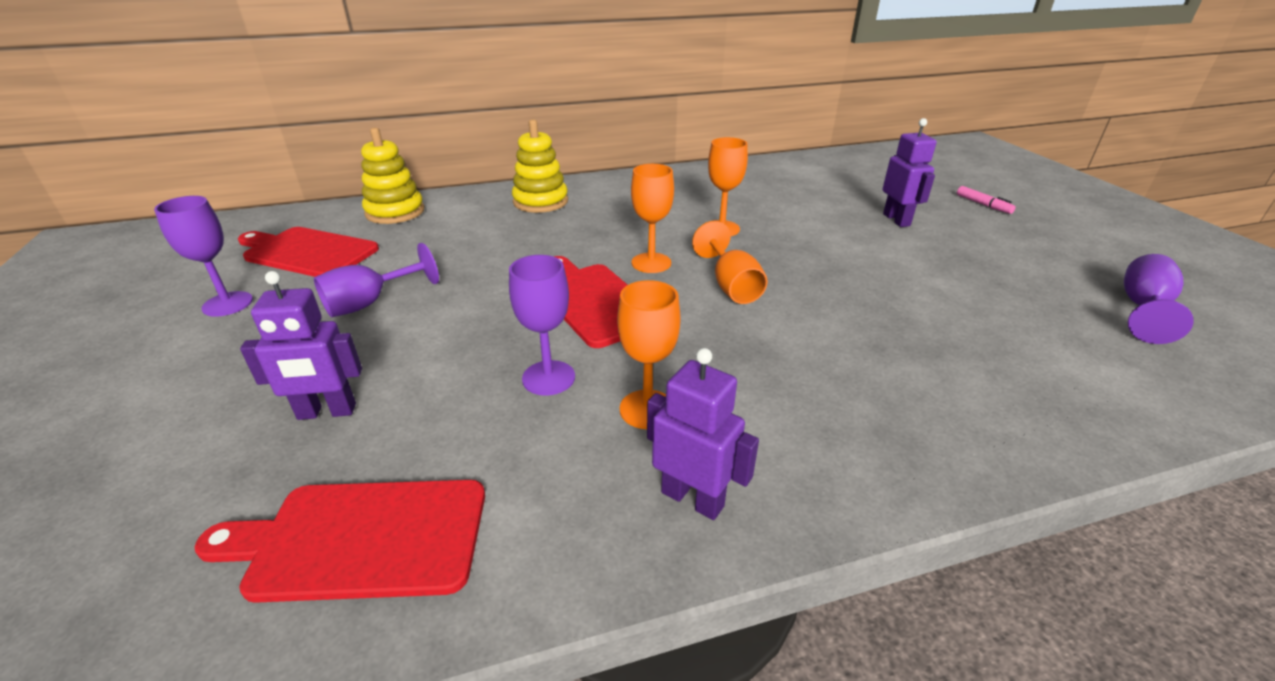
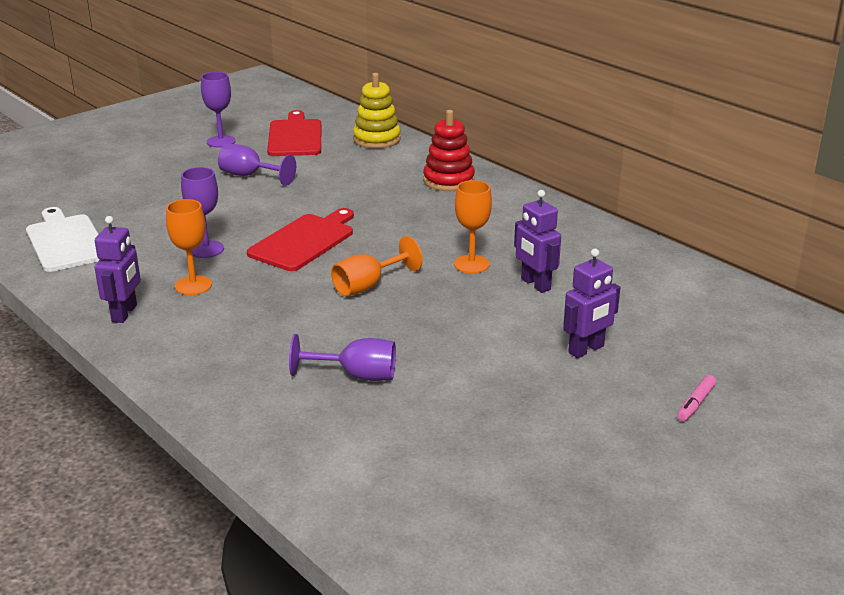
camera: 65 degrees right, 5 degrees down
(327, 412) = (143, 203): purple robot -> purple robot (535, 284)
(361, 538) = (66, 241): red cutting board -> white cutting board
(540, 202) = (448, 181): yellow stacking toy -> red stacking toy
(651, 263) = (379, 248): orange goblet -> none
(1142, 309) = (493, 497): purple goblet -> purple goblet (356, 375)

